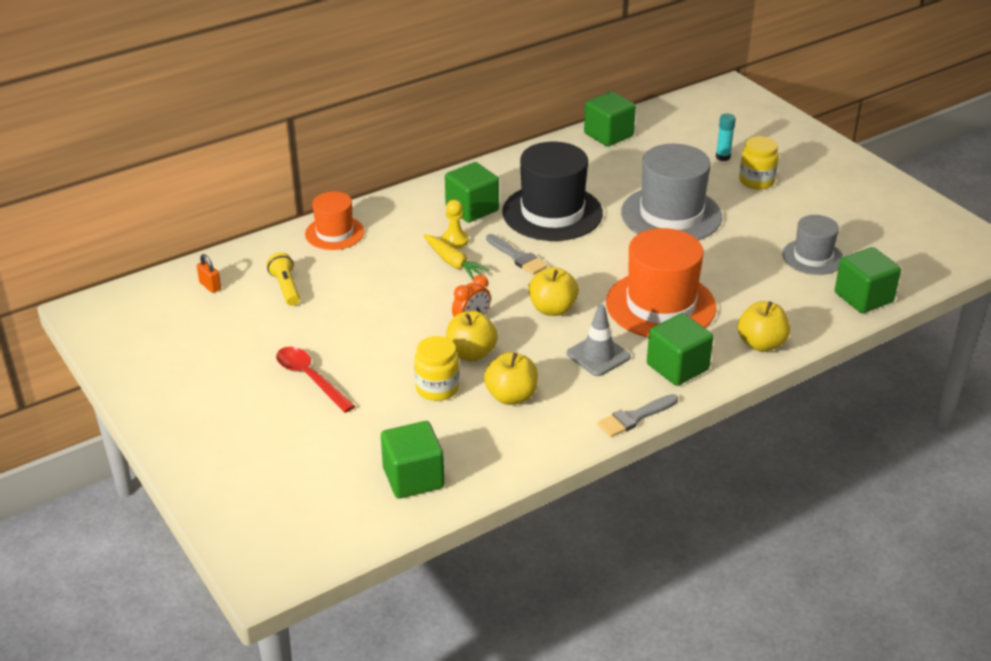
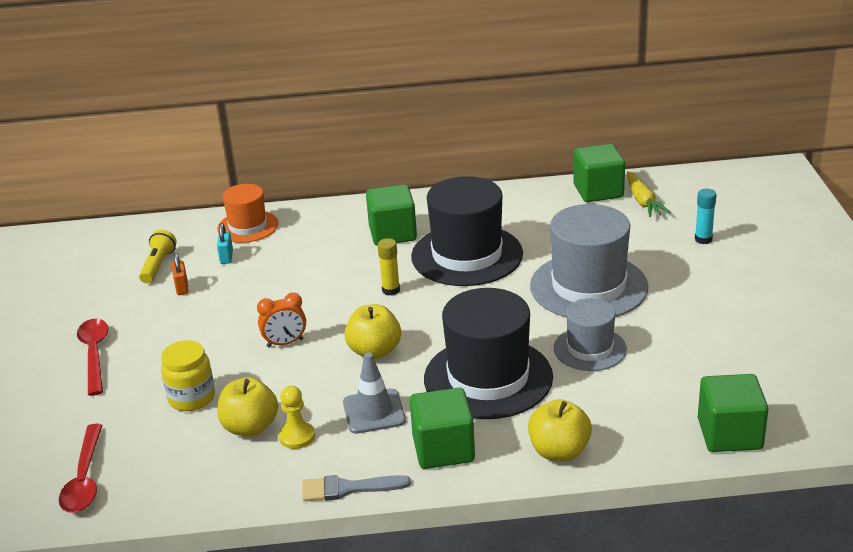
camera: 30 degrees right, 5 degrees down
(210, 286) = (100, 248): orange padlock -> orange padlock (182, 288)
(343, 264) = (226, 257): none -> turquoise padlock
(413, 478) = (84, 479): green cube -> red spoon
(453, 263) = (325, 280): yellow carrot -> yellow carrot (643, 201)
(454, 241) = (347, 260): yellow pawn -> yellow pawn (297, 436)
(471, 353) = (255, 373): yellow apple -> none
(517, 257) = (391, 290): grey brush -> yellow glue stick
(660, 305) = (488, 378): orange hat -> black hat
(756, 181) = (718, 273): yellow jar -> none
(812, 257) = (709, 372): grey hat -> grey hat (590, 349)

